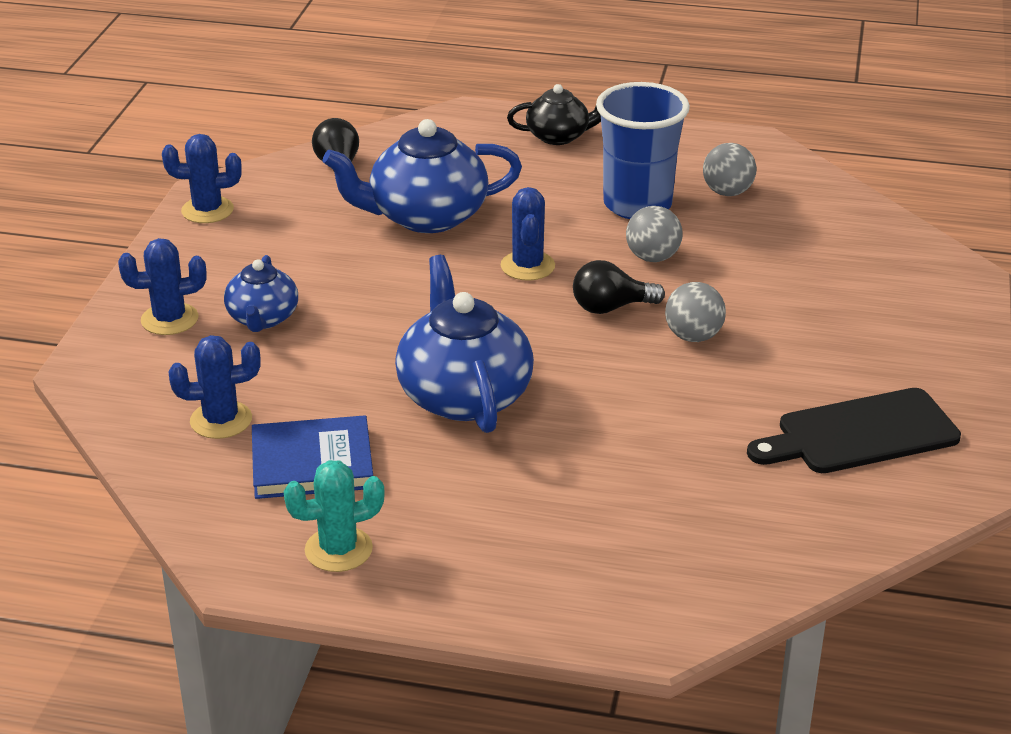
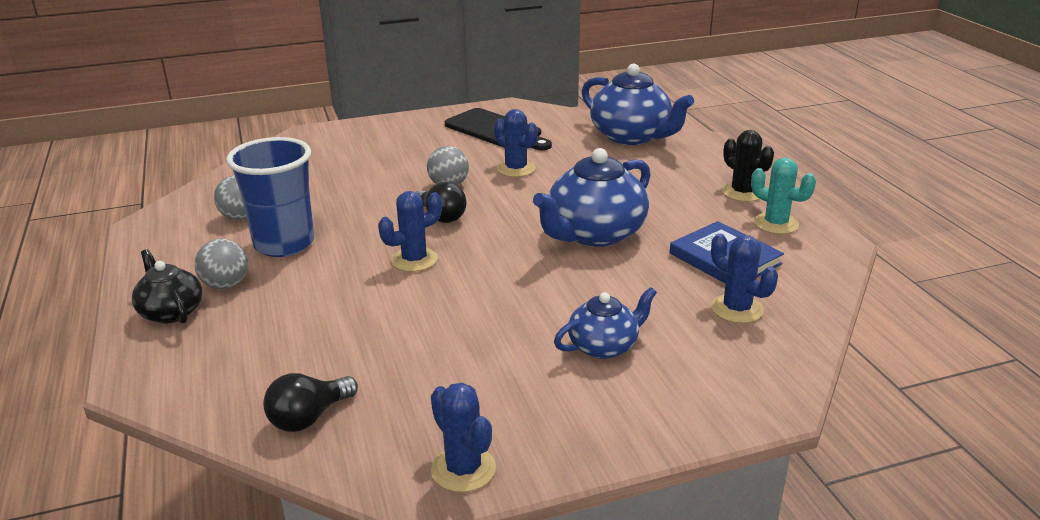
camera: 120 degrees left, 5 degrees down
(169, 319) = (660, 394): blue cactus -> blue cactus (516, 169)
(425, 217) = (373, 329): blue teapot -> blue teapot (632, 136)
(445, 570) = (742, 192): none -> black cactus
(652, 257) = (361, 219): grey ball -> grey ball (226, 285)

